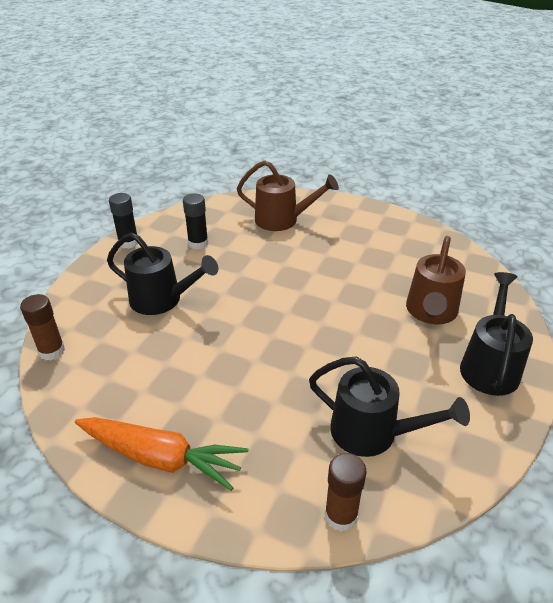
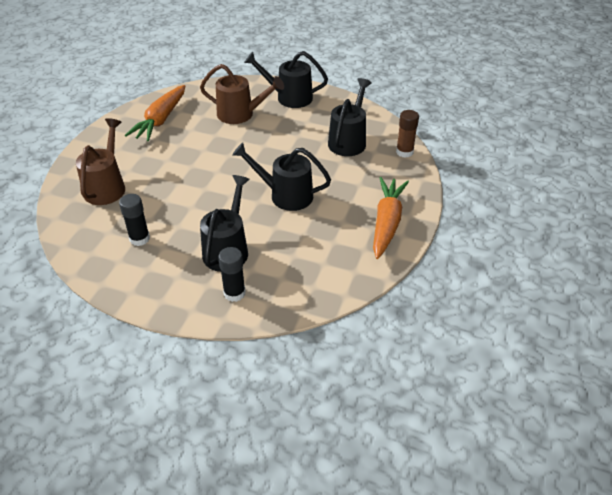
camera: 95 degrees left, 5 degrees up
(52, 351) = (298, 306): brown glue stick -> none
(128, 242) = (131, 292): black glue stick -> black glue stick (234, 293)
(246, 349) = (285, 195): none -> black watering can
(406, 247) = (161, 120): none -> orange carrot

